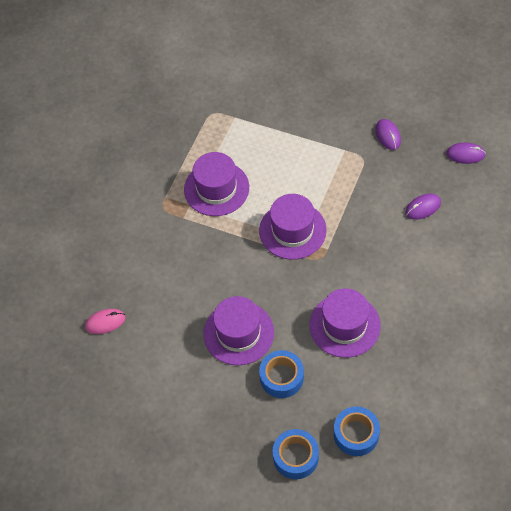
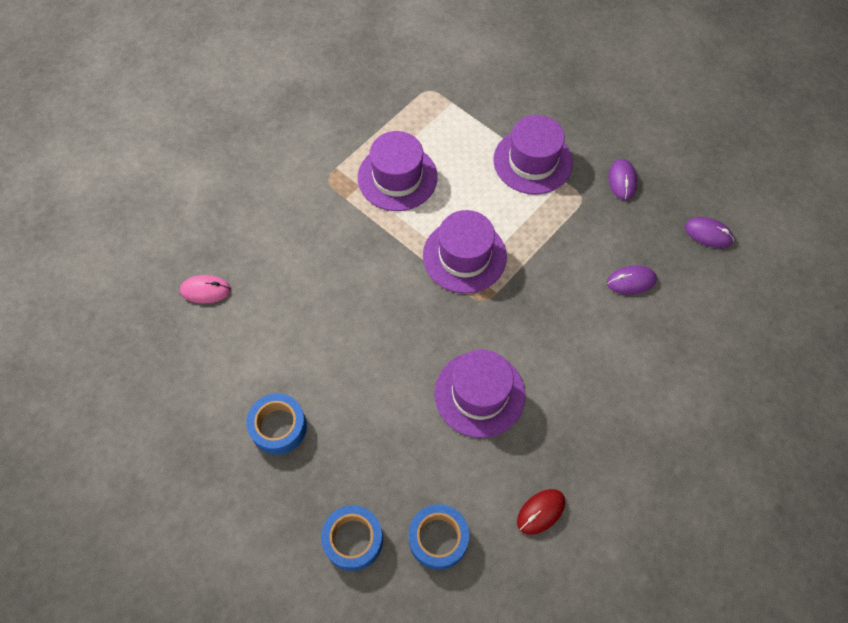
camera: 15 degrees right, 5 degrees up
(238, 333) = (350, 358): purple hat -> purple hat (532, 161)
(281, 377) = (378, 431): blue tape -> blue tape (278, 427)
(421, 390) = (541, 512): none -> red mouse

